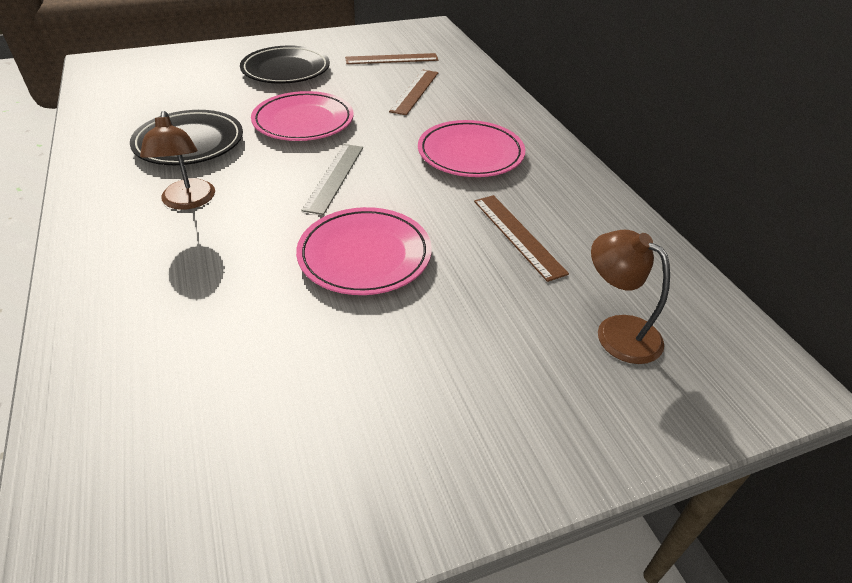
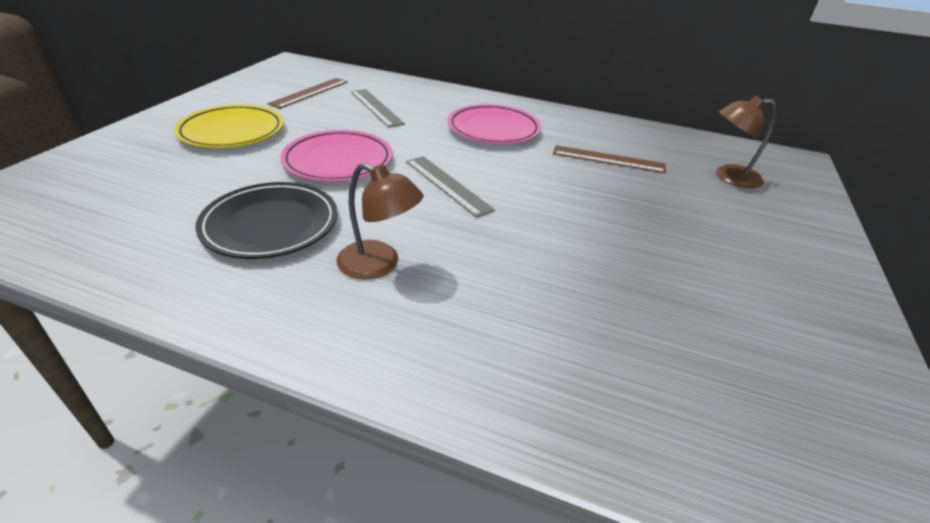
camera: 50 degrees left, 5 degrees down
(286, 70) = (232, 132): black plate -> yellow plate
(365, 255) = (570, 217): pink plate -> none
(415, 91) = (376, 107): brown ruler -> grey ruler

